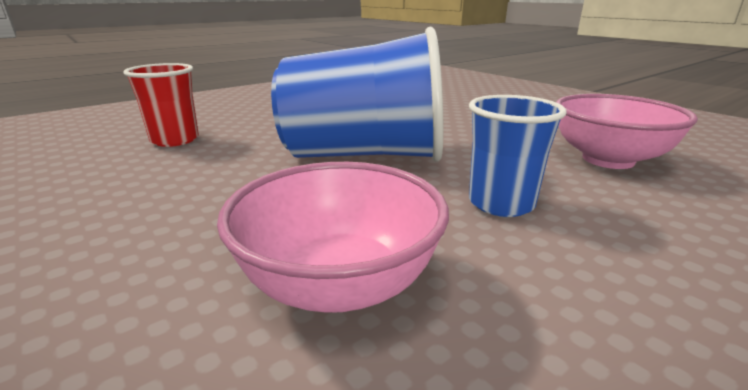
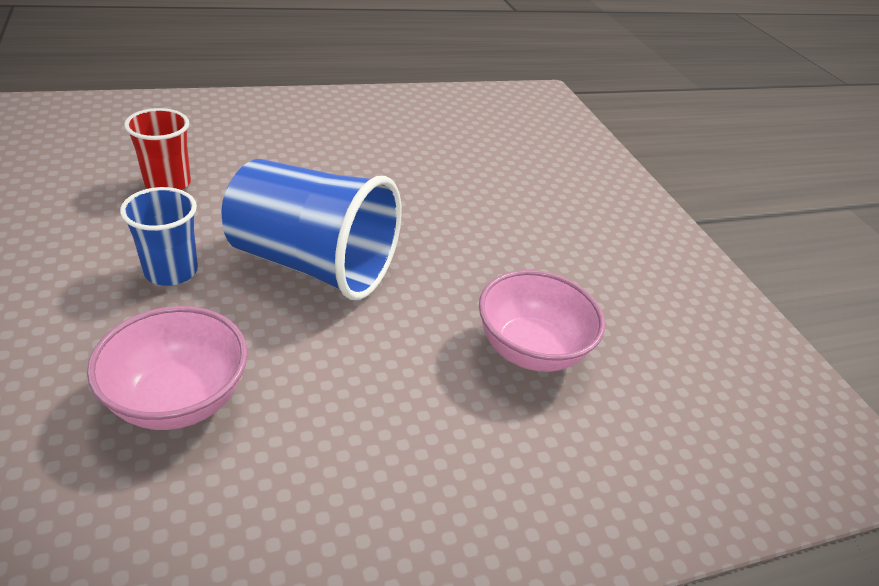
camera: 15 degrees right, 15 degrees up
(501, 203) = (363, 368): blue cup -> blue cup (171, 271)

